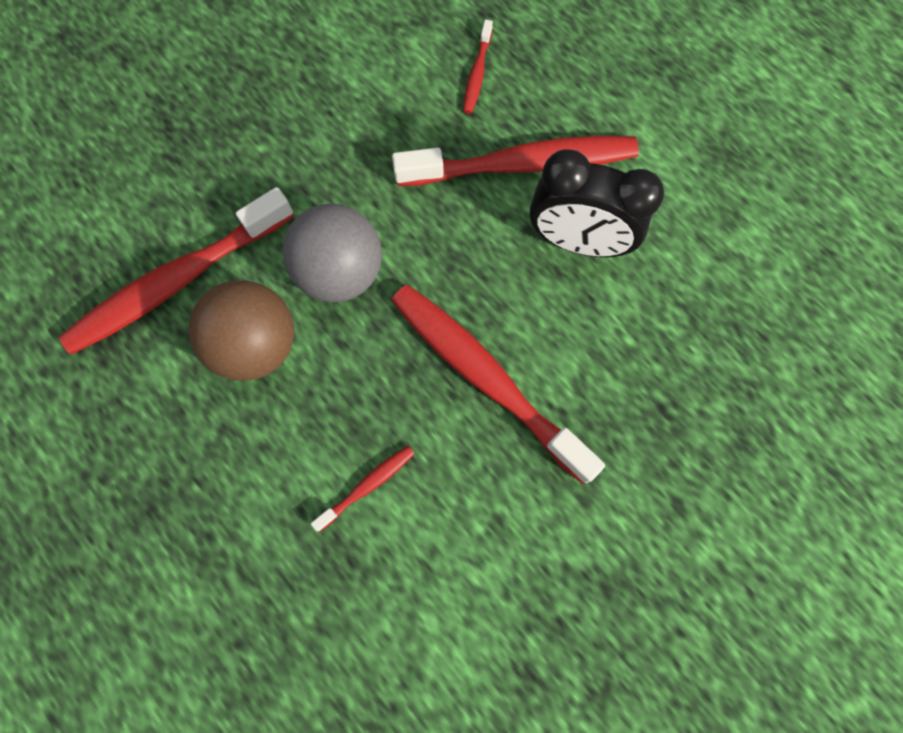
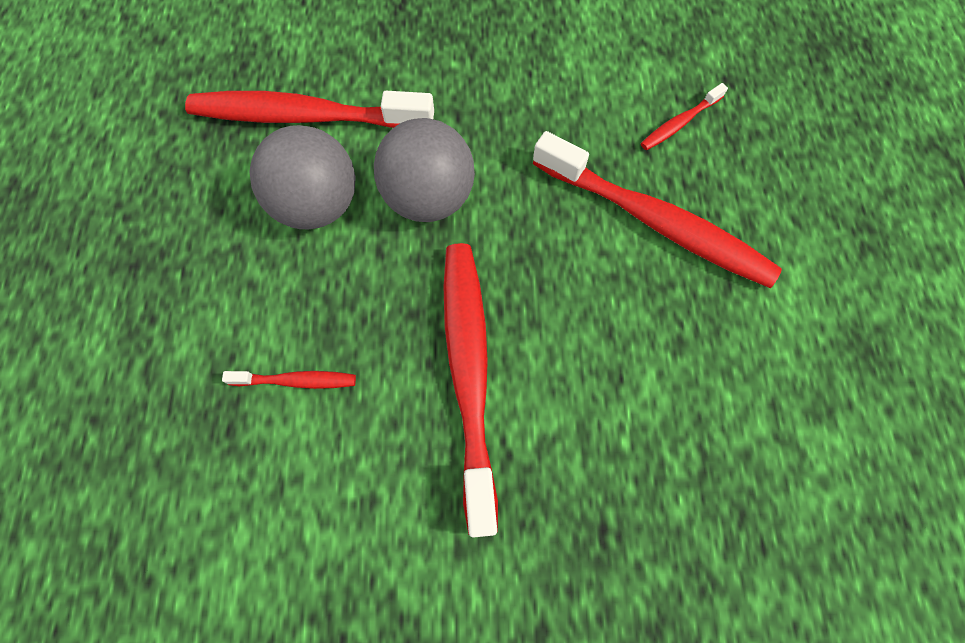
camera: 40 degrees right, 5 degrees down
(257, 344) = (317, 205): brown ball -> grey ball
(577, 241) = (650, 321): black clock -> none

